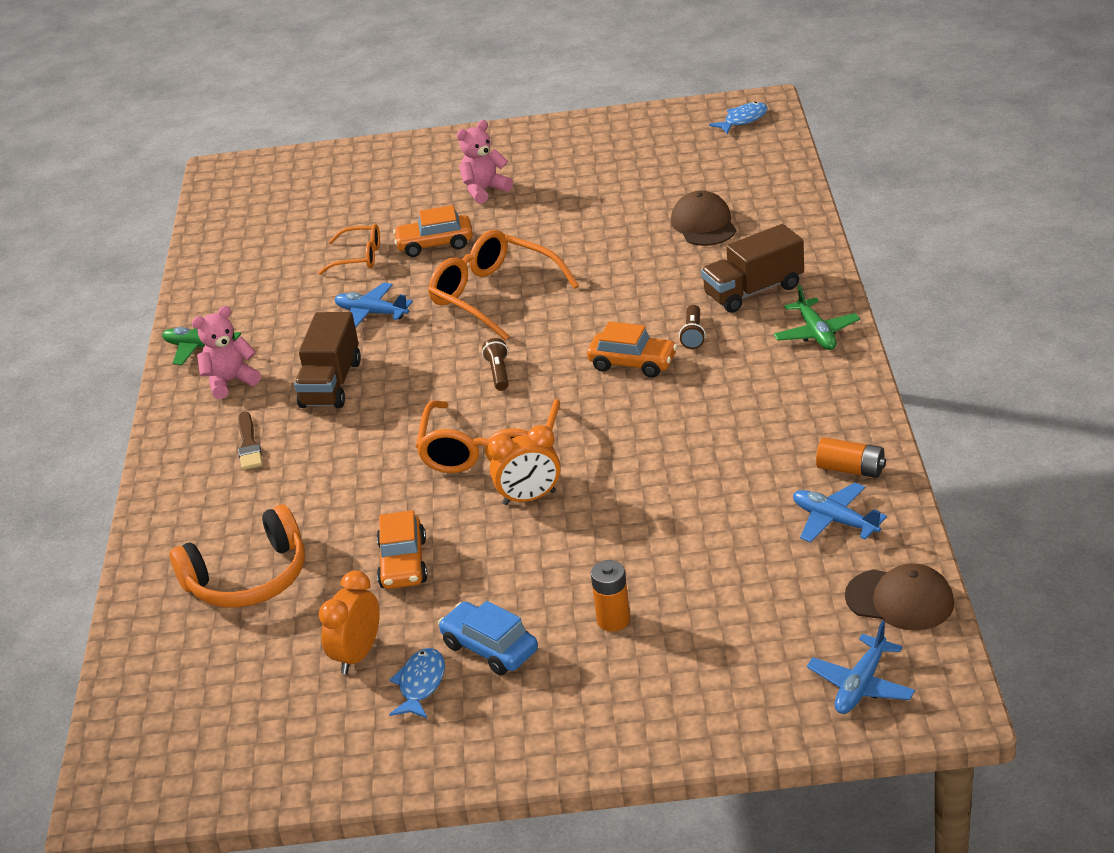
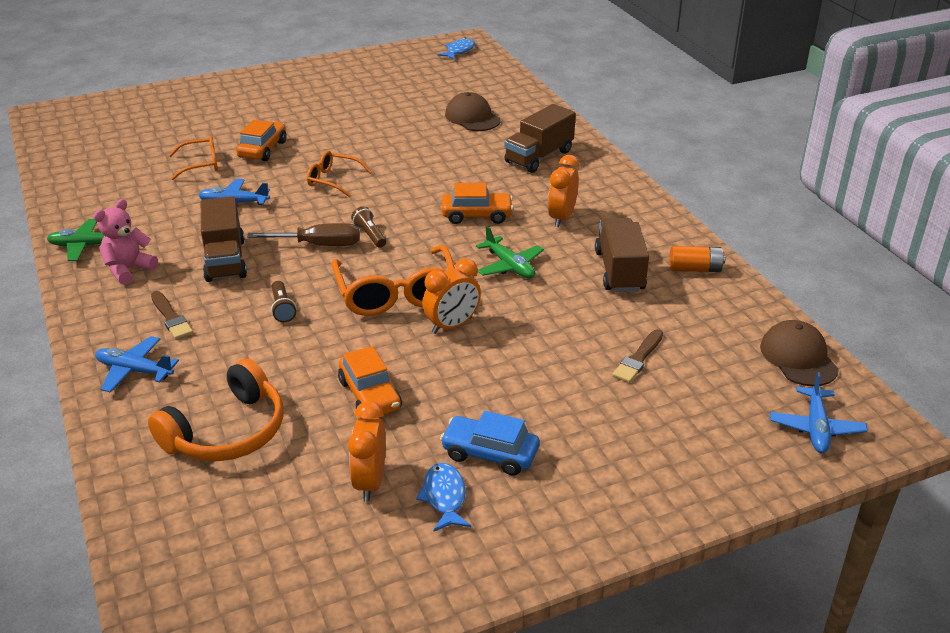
camera: 25 degrees left, 0 degrees up
(435, 244) = (263, 149): orange car -> orange car turned 135 degrees clockwise
(436, 378) = (318, 245): none -> brown screwdriver
(484, 190) = (284, 109): pink teddy bear -> none
(493, 295) = (333, 180): orange glasses -> orange glasses, size x0.56
(613, 620) = (583, 411): orange battery -> none
(693, 335) = (512, 190): brown flashlight -> brown flashlight (282, 308)
(711, 570) = (638, 359): none -> brown brush
(731, 379) = (561, 218): none -> orange clock
(757, 459) = (619, 271): none -> brown truck
(816, 333) = (604, 180): green plane -> green plane (509, 266)
(834, 520) = (708, 307): blue plane -> blue plane (134, 370)
(900, 600) = (798, 357): brown cap -> brown cap turned 105 degrees counterclockwise

